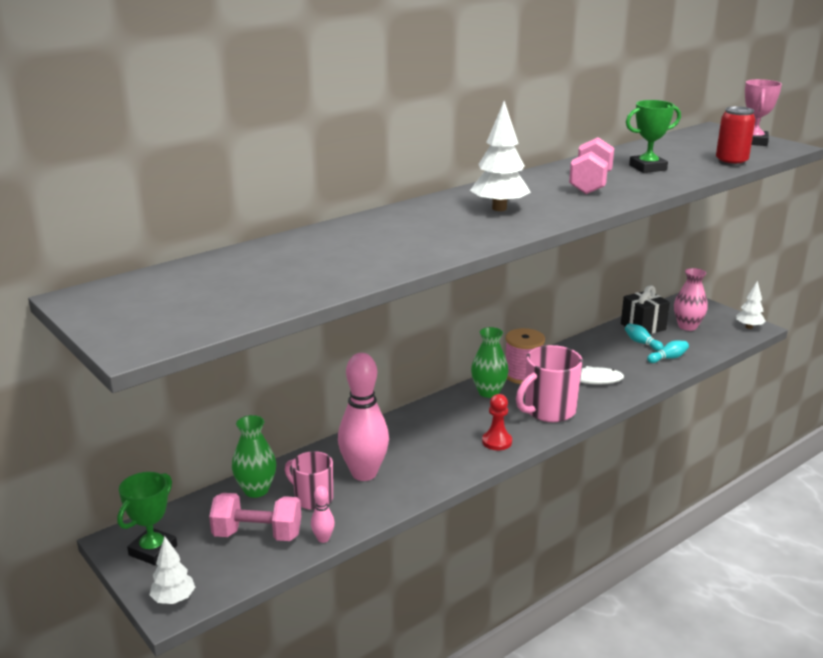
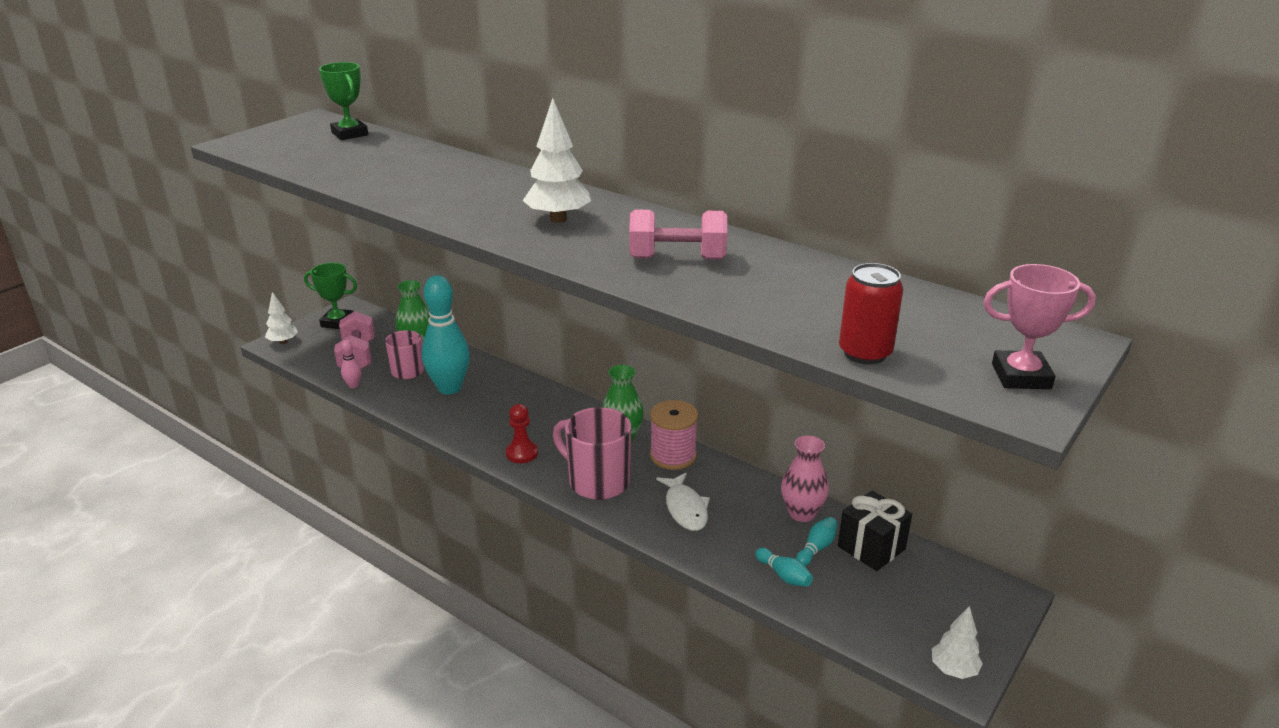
camera: 75 degrees right, 5 degrees up
(364, 473) = (449, 388): pink bowling pin -> turquoise bowling pin
(647, 168) = (779, 291): green trophy -> green trophy (349, 134)
(687, 326) = (905, 595): pink vase -> pink vase (801, 513)

